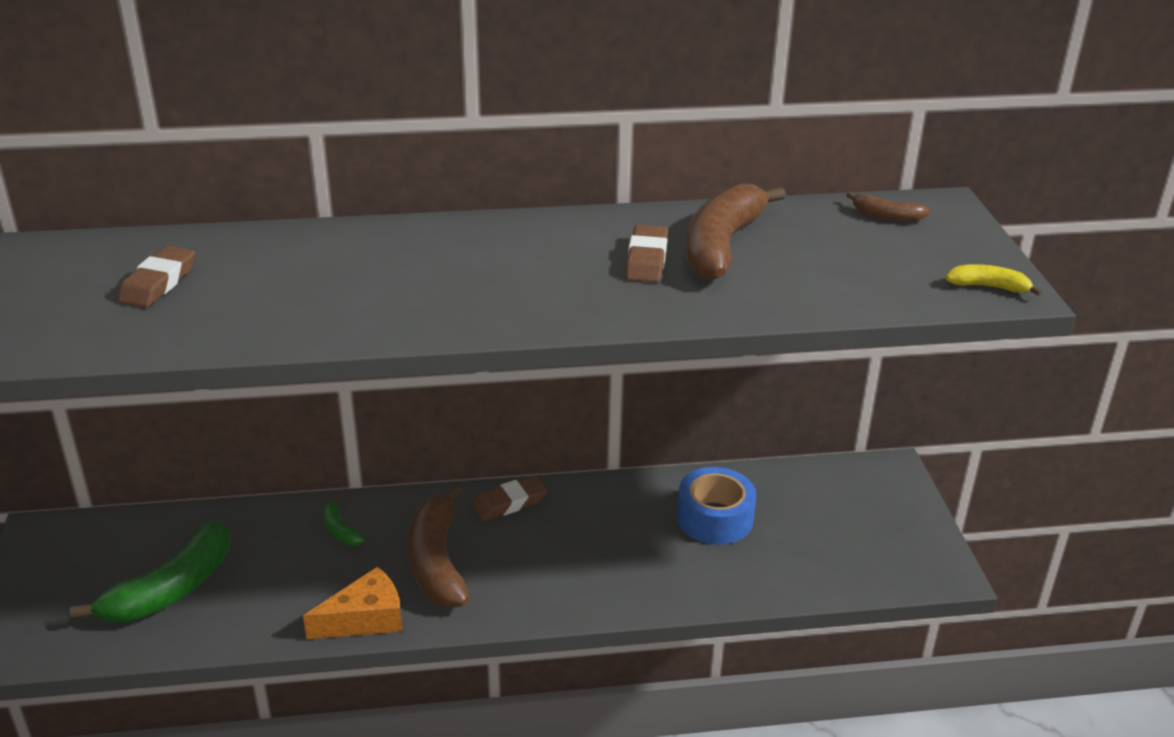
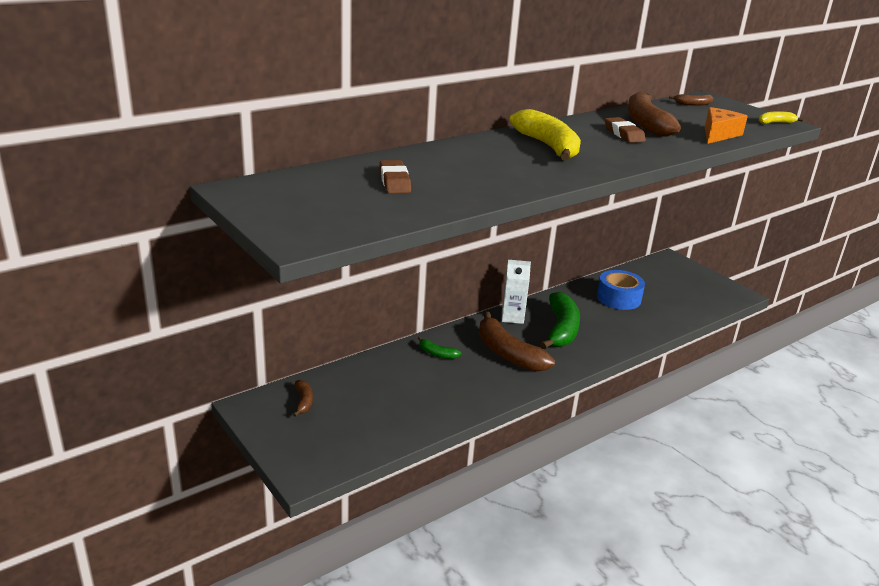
camera: 30 degrees left, 5 degrees down
(105, 547) = (303, 401): none -> brown banana
(171, 589) = (373, 409): green banana -> green banana (561, 329)
(365, 619) = (502, 390): orange cheese -> orange cheese (718, 134)
(479, 261) = (548, 146): none -> yellow banana
(509, 503) = (512, 317): brown eraser -> white carton

